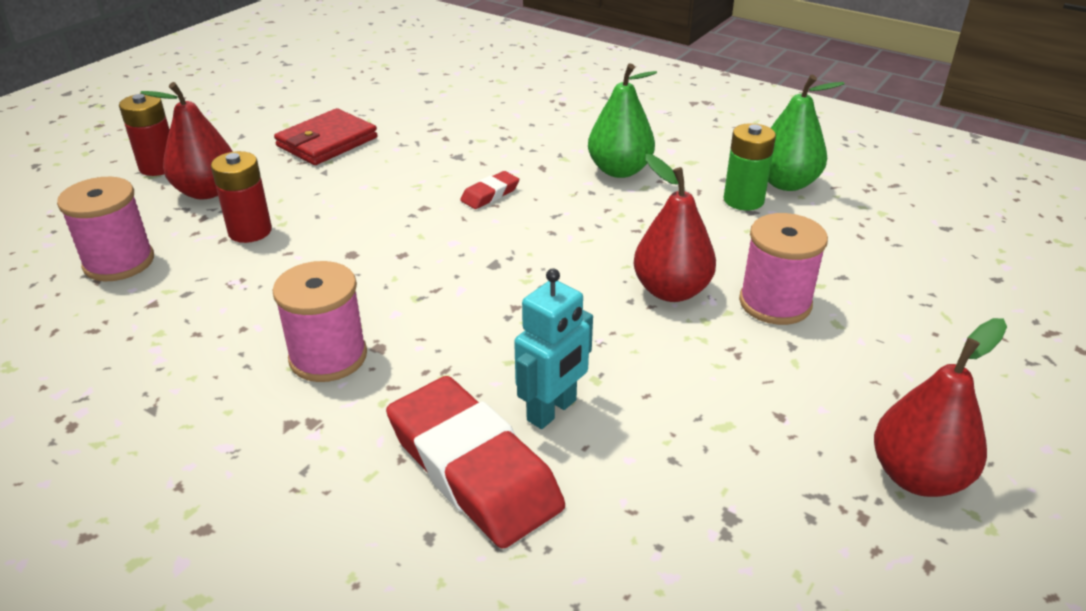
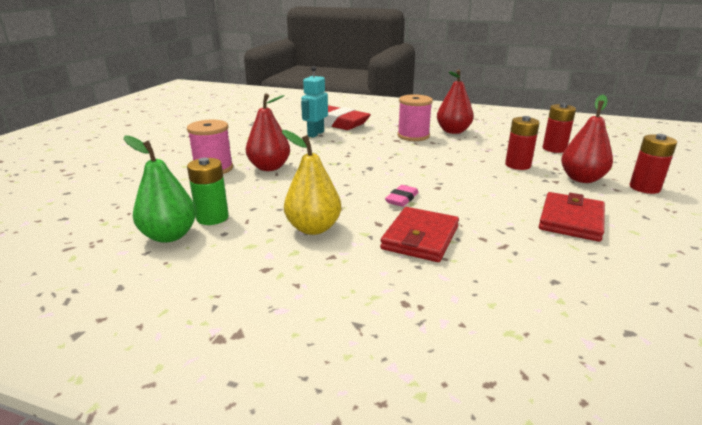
camera: 165 degrees right, 10 degrees down
(119, 262) = (554, 149): pink spool -> red battery
(490, 194) = (402, 199): red eraser -> pink eraser
(509, 145) = (420, 238): none -> red wallet
(619, 170) = (313, 228): green pear -> yellow pear
(917, 476) = (181, 134): red pear -> red pear (453, 131)

